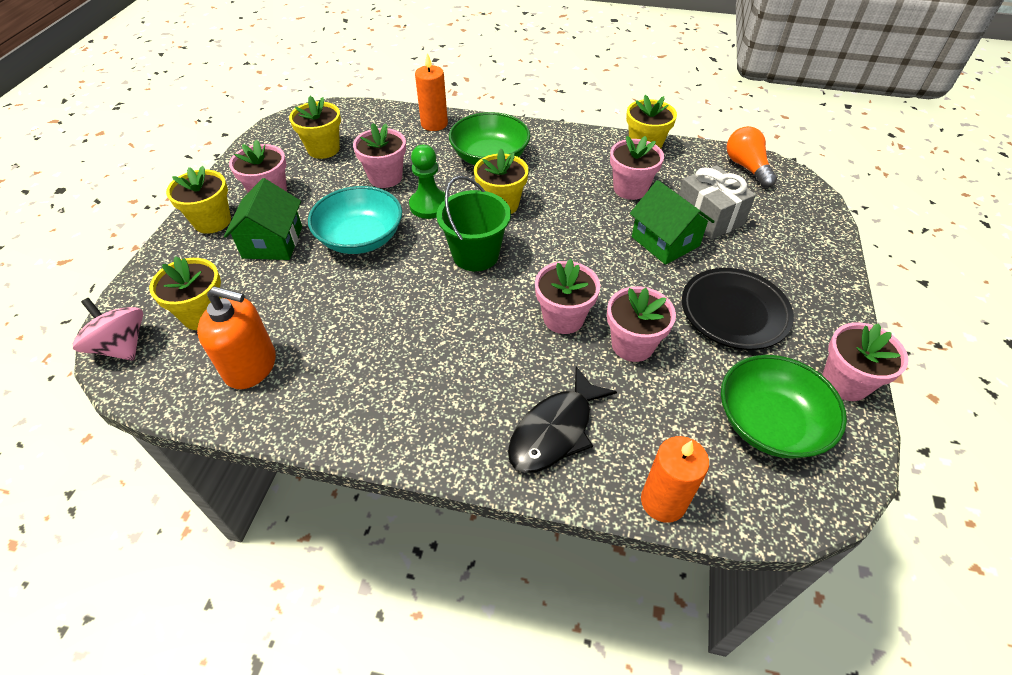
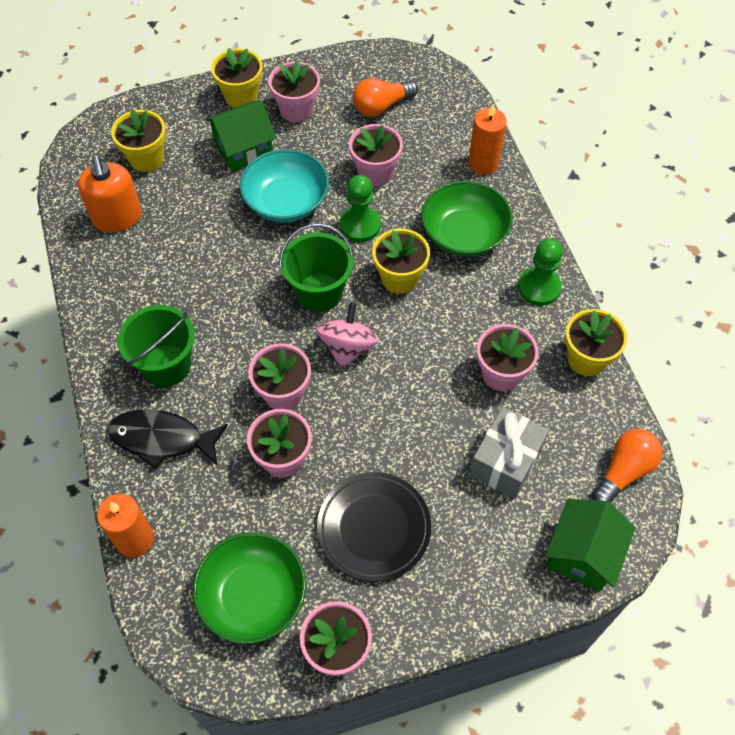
camera: 60 degrees right, 10 degrees up
(122, 346) = (93, 135): pink spinning top -> pink spinning top (347, 347)
(323, 149) = (381, 106): yellow flower pot -> orange light bulb
(470, 393) = (166, 365): none -> green bucket
(568, 143) = (539, 287): none -> green pawn
(665, 241) = (438, 435): green house -> green house (583, 554)

